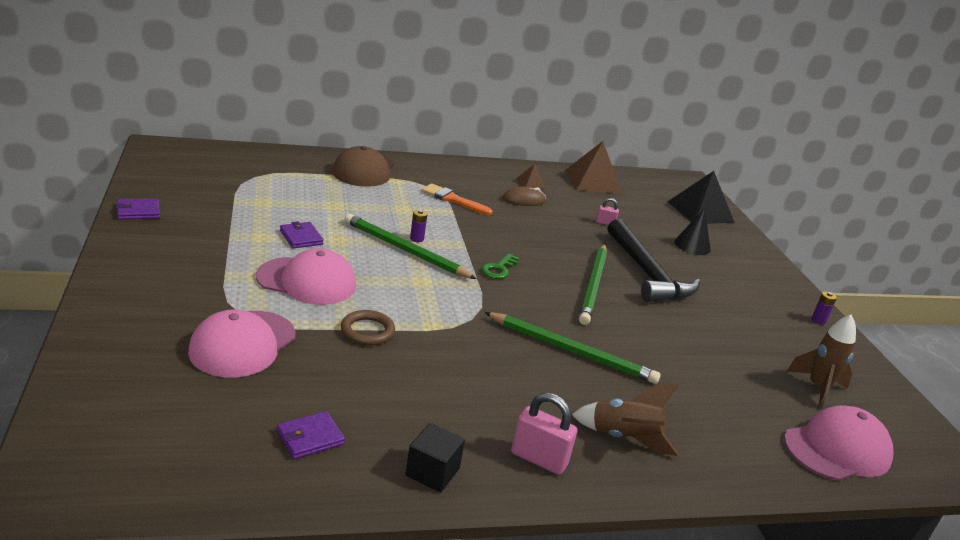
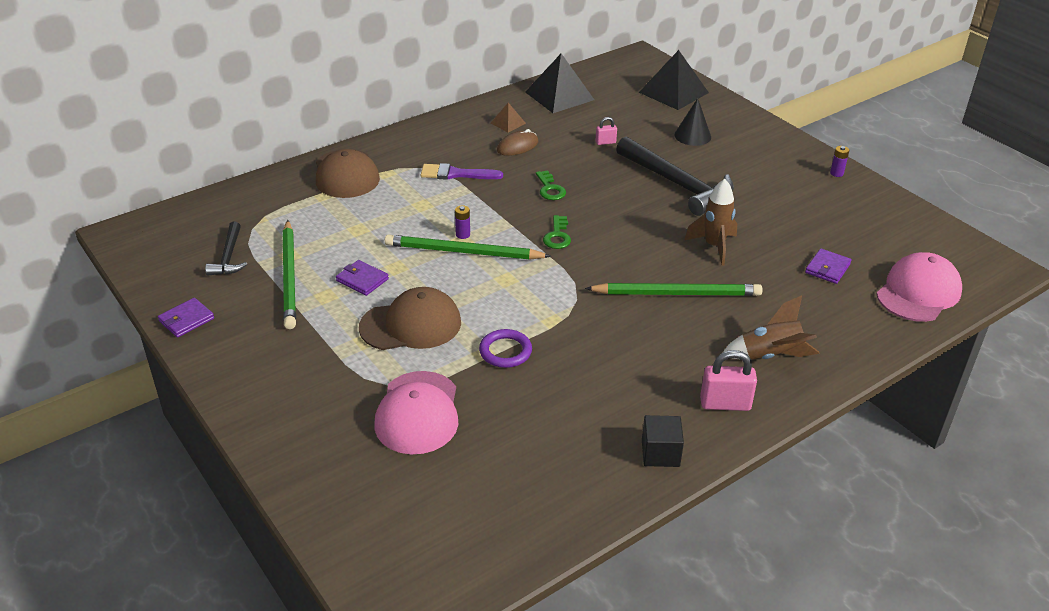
camera: 20 degrees left, 10 degrees up
(216, 186) = (229, 256): none -> black hammer
(307, 281) = (411, 325): pink cap -> brown cap
(310, 438) = (548, 470): purple wallet -> purple wallet (827, 268)
(367, 331) = (505, 351): brown ring -> purple ring
(453, 200) = (456, 174): orange brush -> purple brush
(524, 236) = (550, 189): none -> green key
(593, 181) = (559, 95): brown pyramid -> black pyramid
(593, 286) = (645, 218): green pencil -> green pencil (290, 276)
(817, 388) = (874, 242): brown rocket -> brown rocket (714, 246)

